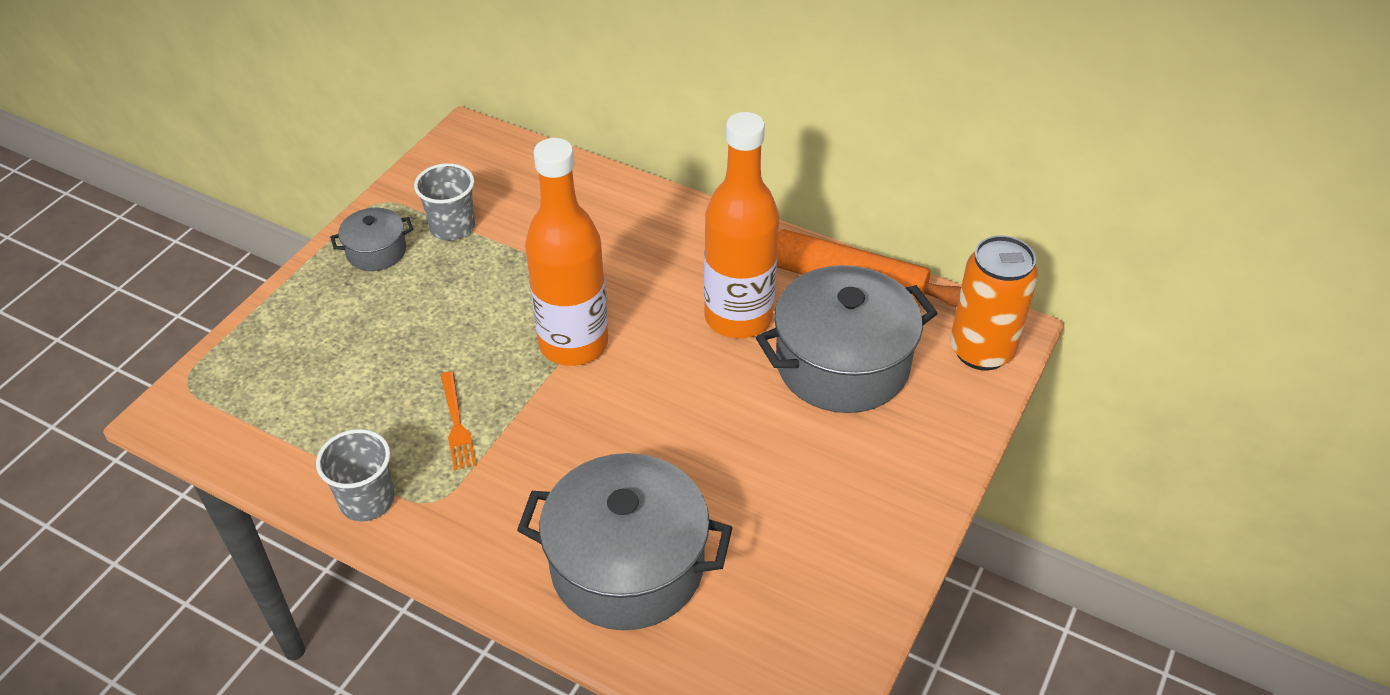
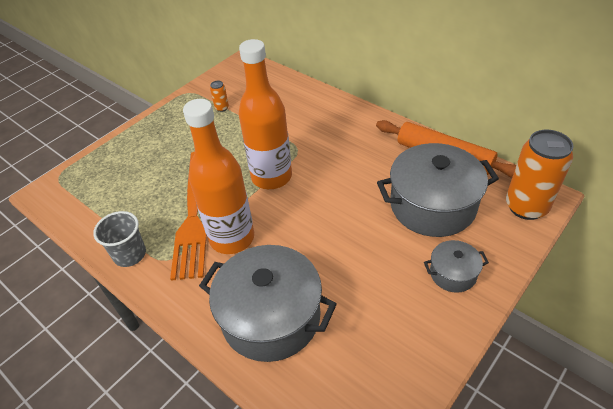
camera: 15 degrees right, 0 degrees up
(376, 251) = (178, 117): grey pot -> grey pot (453, 273)
(452, 227) = (222, 108): grey cup -> orange can
(457, 424) = (193, 216): orange fork -> orange fork, size x2.25
(738, 317) = (372, 171): orange bottle -> orange bottle (232, 238)

